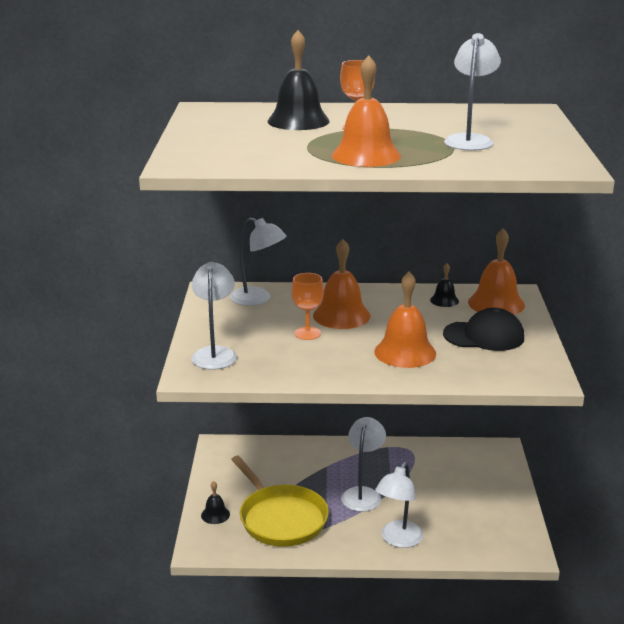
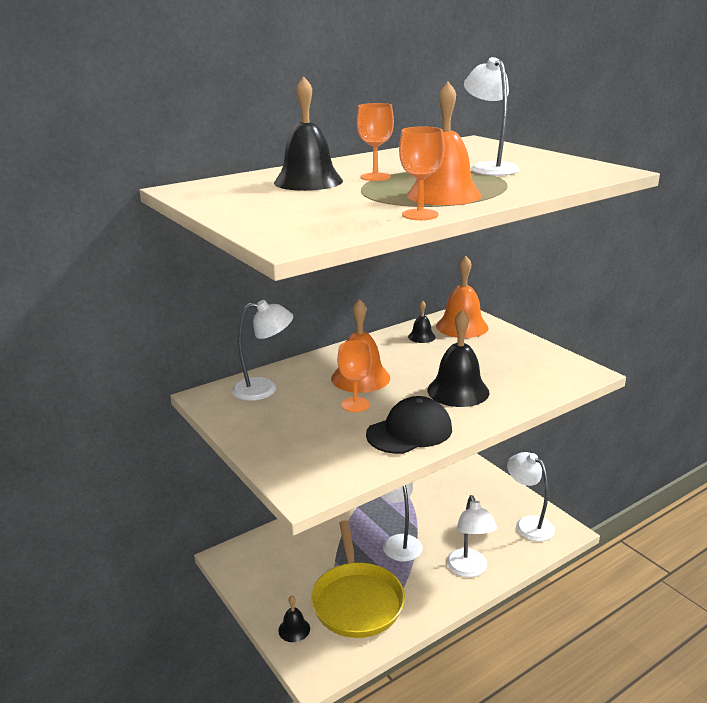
camera: 35 degrees left, 0 degrees up
(215, 353) = (298, 458): white lamp -> white lamp (528, 524)
(281, 519) = (357, 601): yellow pan -> yellow pan turned 60 degrees clockwise
(306, 167) = (420, 215): none -> orange goblet
(405, 352) = (458, 391): orange bell -> black bell
(484, 336) = (493, 355): black cap -> black cap (409, 431)

